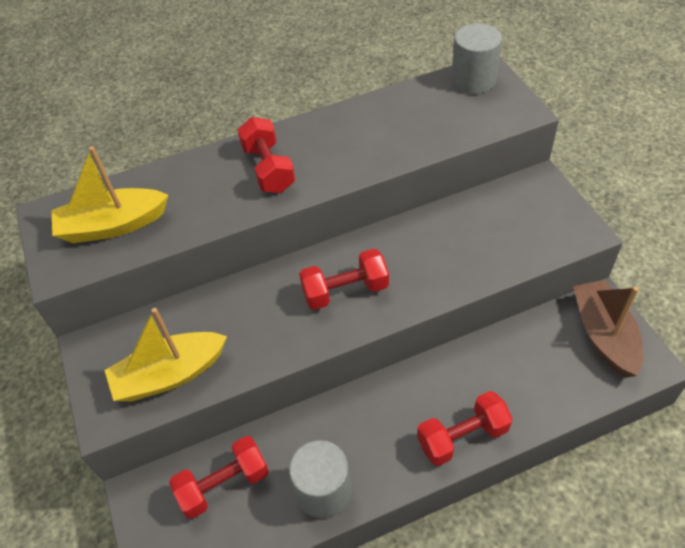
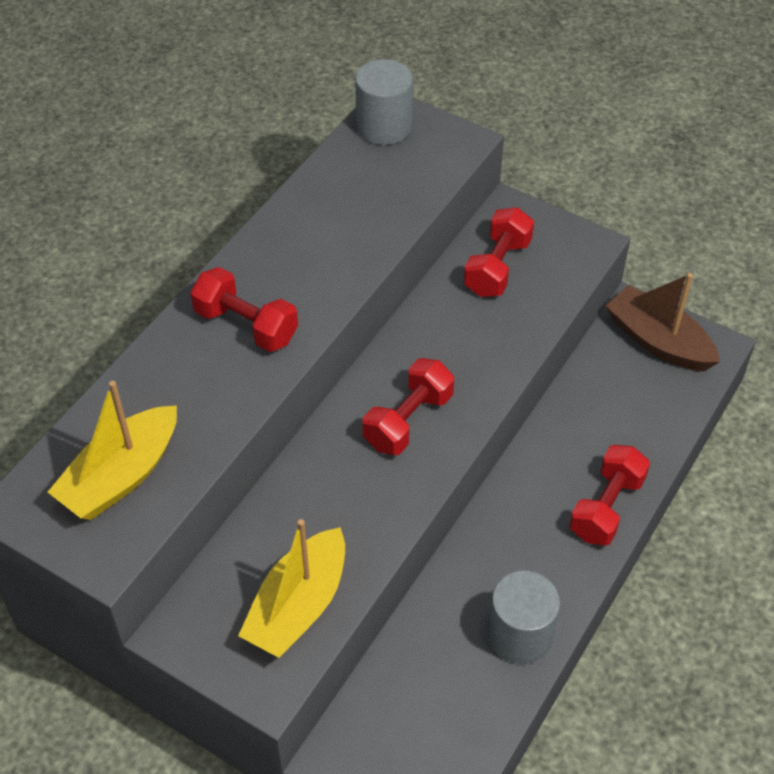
camera: 40 degrees left, 0 degrees up
(224, 484) = (417, 691): red dumbbell -> red dumbbell (497, 267)

